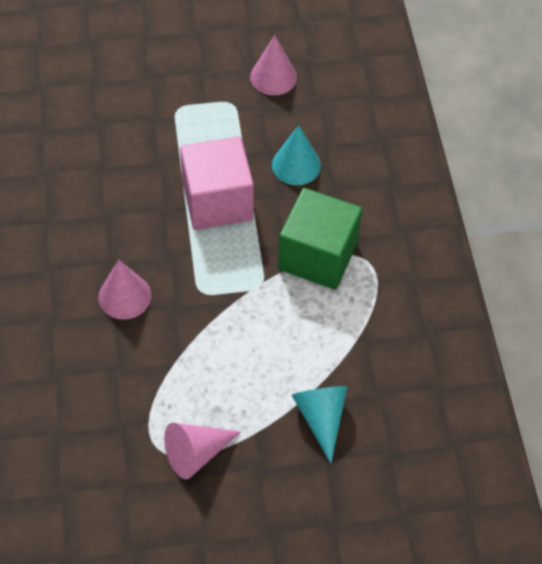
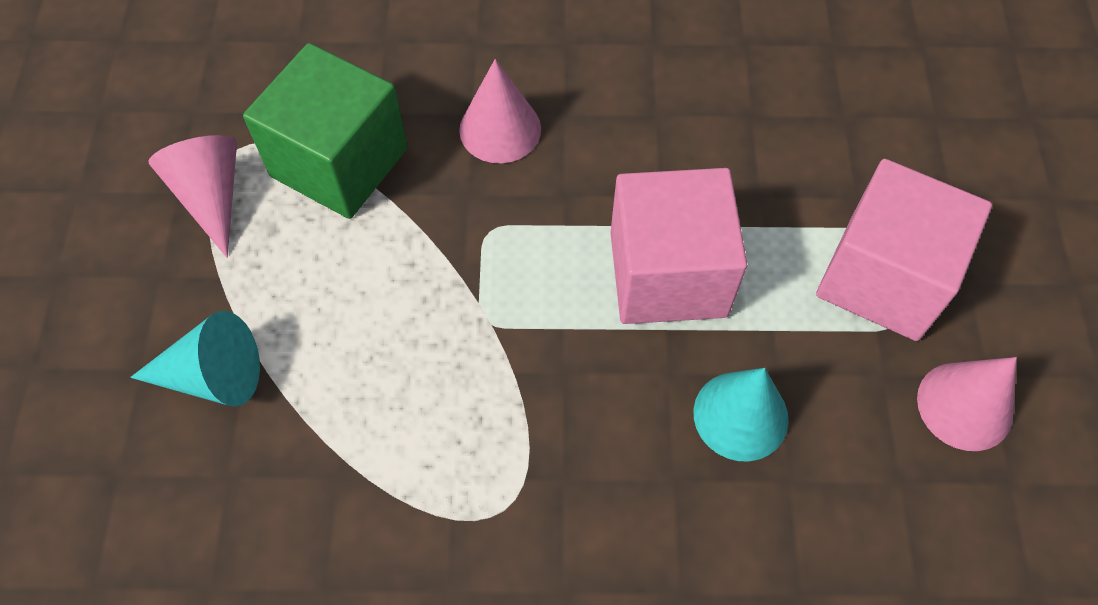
camera: 100 degrees right, 5 degrees up
(205, 107) = (883, 277): none -> pink cube
(318, 256) = (529, 421): green cube -> green cube (339, 162)

